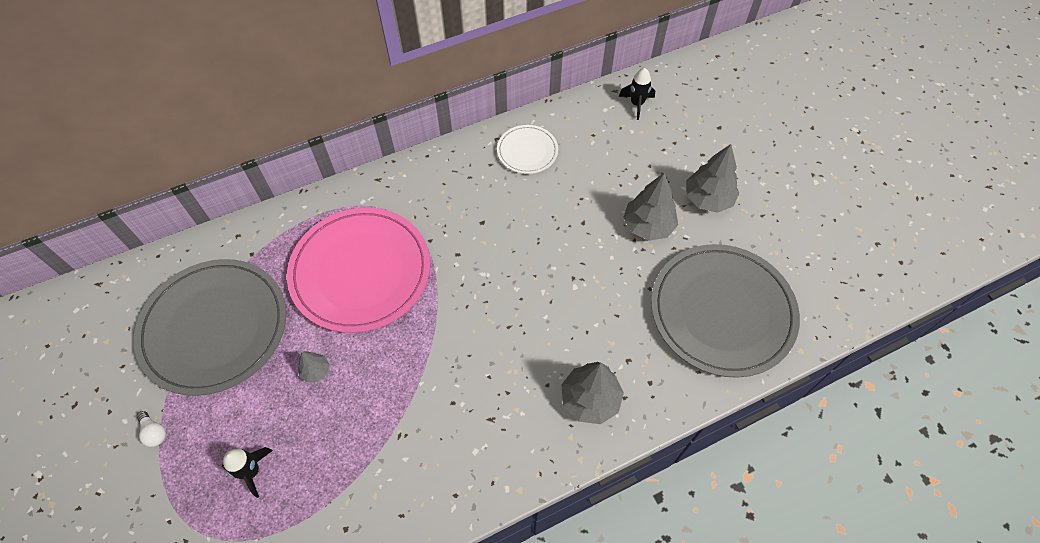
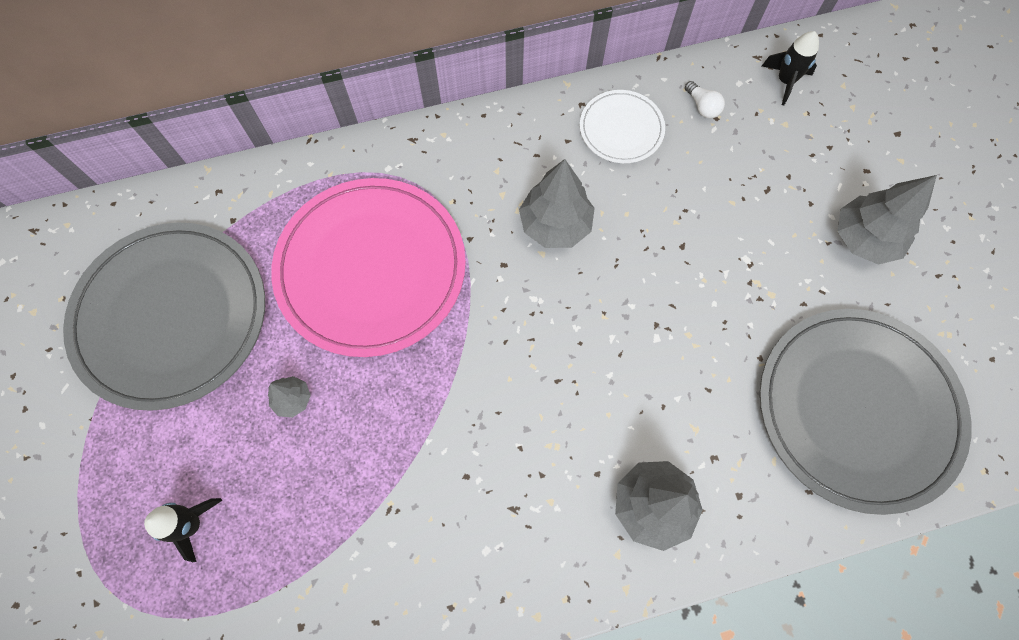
camera: 10 degrees right, 10 degrees up
(154, 432) = (76, 448): white light bulb -> white light bulb (702, 106)
(648, 226) = (772, 265): grey tree -> grey tree (555, 225)

